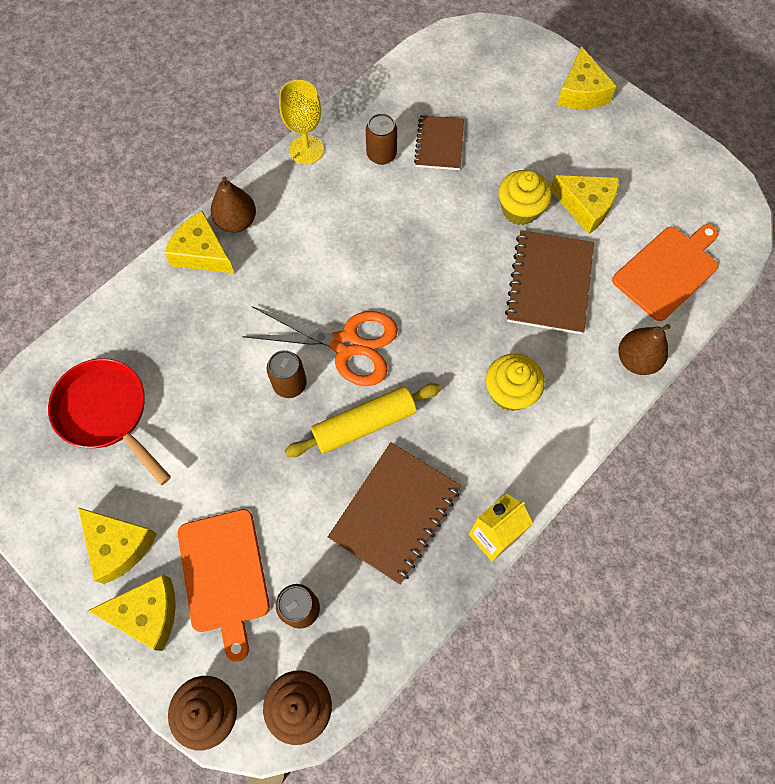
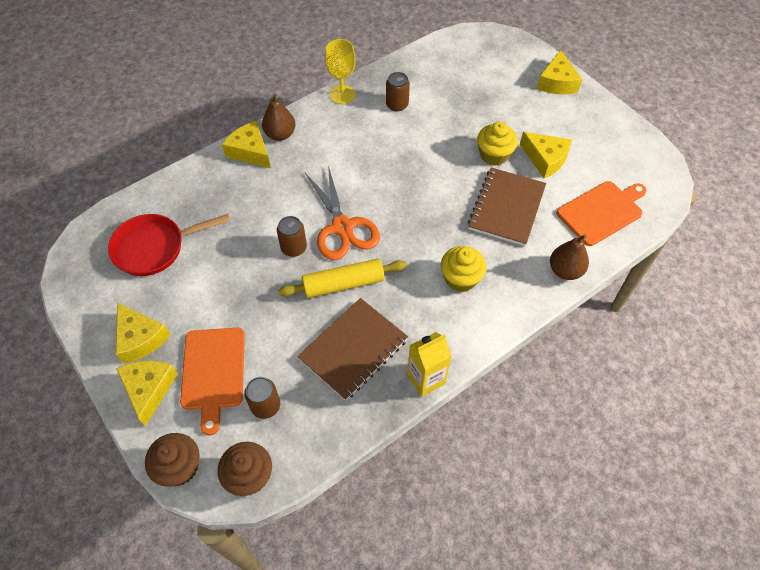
camera: 10 degrees right, 10 degrees down
(107, 413) = (155, 247): red pan -> red pan turned 75 degrees counterclockwise
(147, 613) = (149, 389): yellow cheese -> yellow cheese turned 105 degrees counterclockwise
(346, 344) = (342, 227): orange scissors -> orange scissors turned 45 degrees clockwise
(439, 144) = (441, 103): brown notebook -> none

